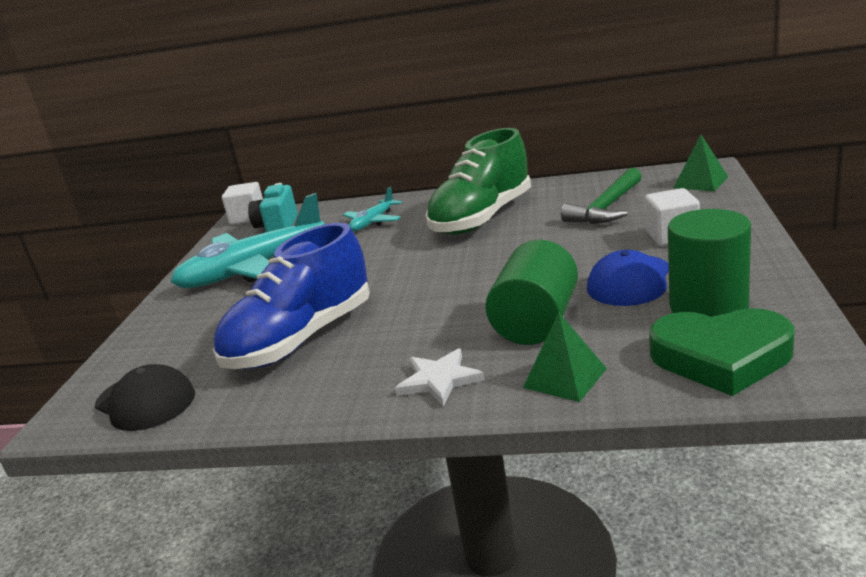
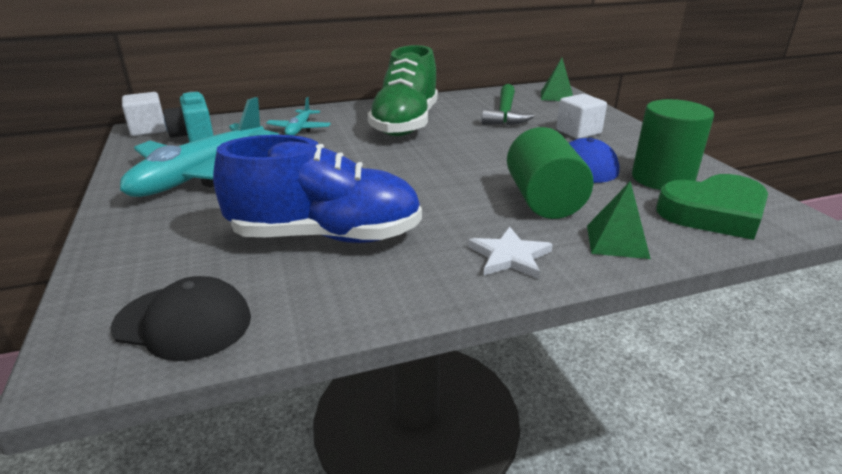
camera: 30 degrees left, 5 degrees up
(301, 340) = (326, 236): blue shoe -> blue shoe turned 105 degrees counterclockwise

